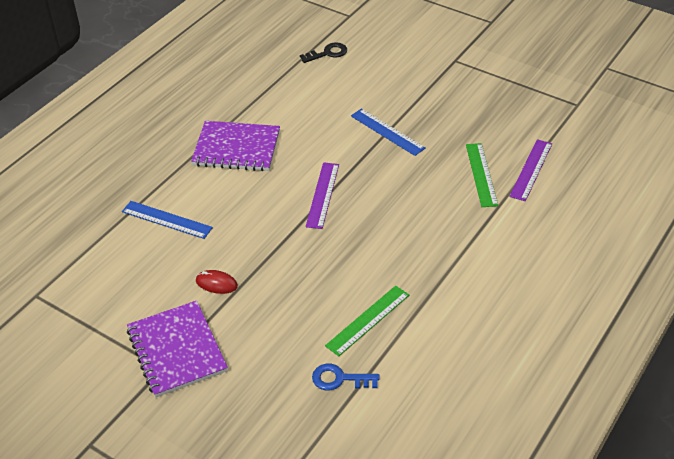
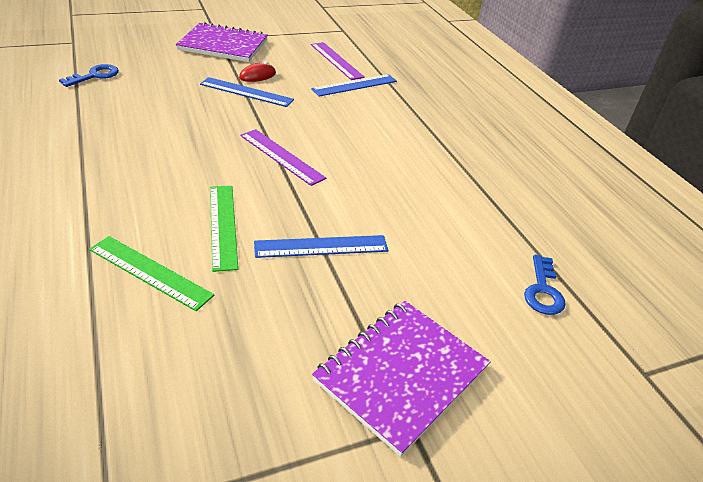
camera: 120 degrees right, 5 degrees down
(236, 148) = (410, 146): purple notebook -> purple notebook (401, 375)
(254, 269) = (246, 92): none -> blue ruler
(328, 53) = (543, 291): black key -> blue key
(368, 320) = (115, 107): green ruler -> green ruler (223, 225)
(531, 169) = (87, 323): purple ruler -> purple ruler (336, 60)

